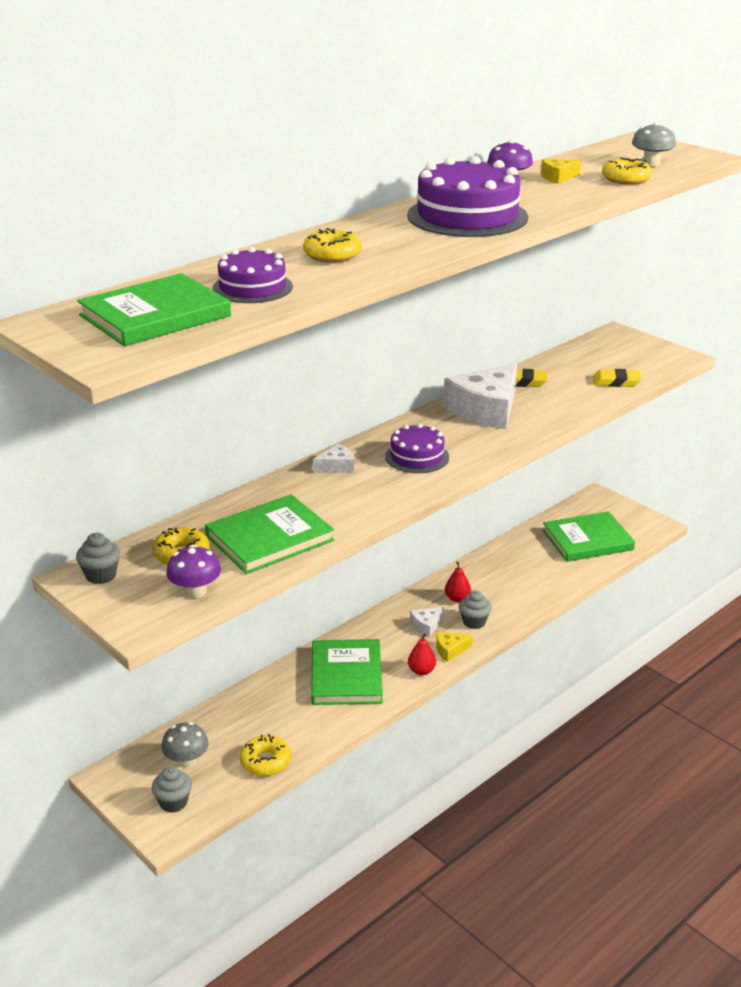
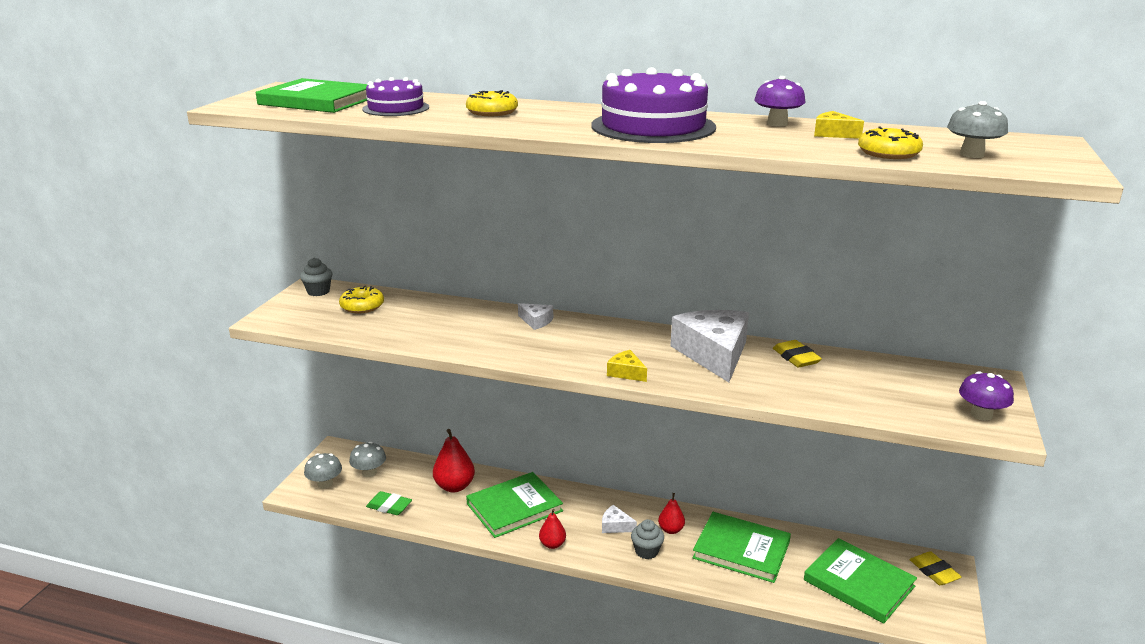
camera: 60 degrees right, 5 degrees down
(173, 802) = (325, 484): grey cupcake -> grey mushroom
(195, 591) = (318, 323): purple mushroom -> purple mushroom (981, 415)
(265, 761) = (389, 506): yellow donut -> green eraser
(269, 538) = (407, 327): green book -> green book (741, 550)
(274, 704) = (454, 486): none -> red pear
(417, 457) = (589, 346): purple cake -> none
(450, 650) = (594, 551): yellow cheese -> yellow cheese (626, 373)
(486, 410) = (713, 354): white cheese -> white cheese turned 75 degrees clockwise
(616, 382) = (875, 404): yellow eraser -> yellow eraser (934, 571)

